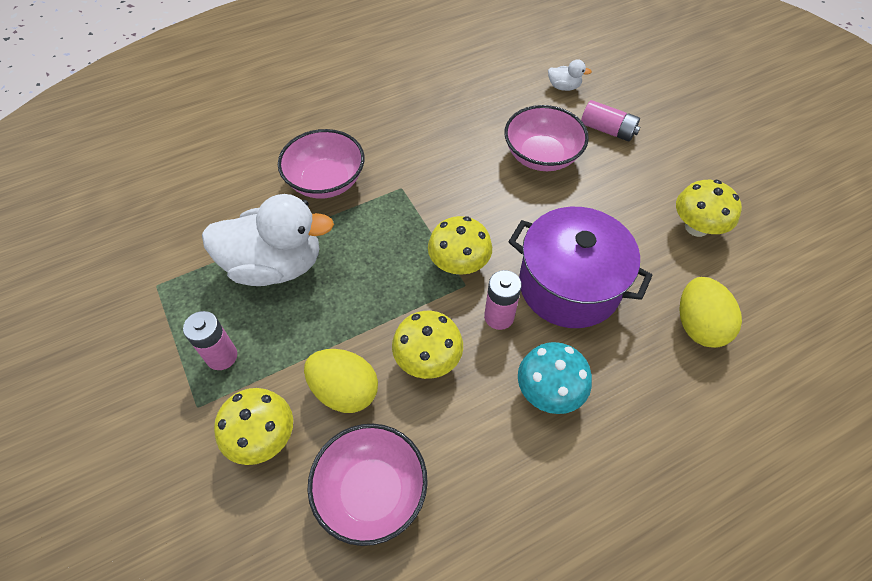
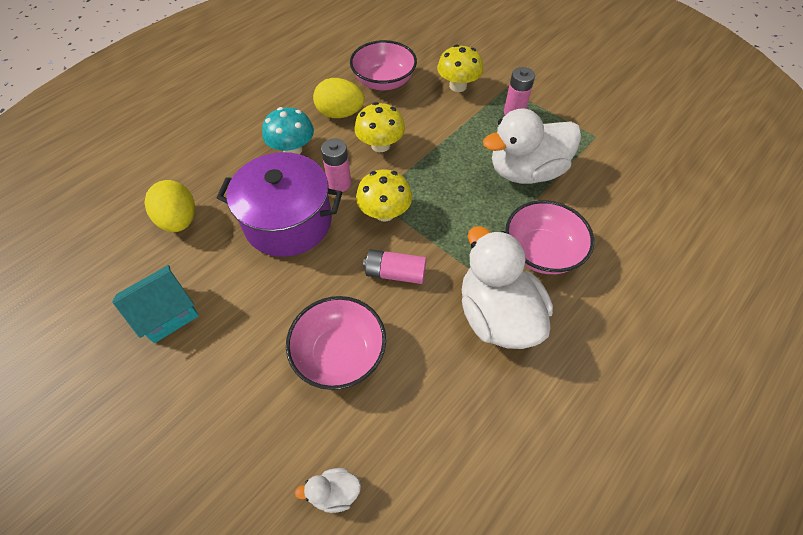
camera: 160 degrees right, 0 degrees up
(345, 391) = (425, 116): yellow egg -> yellow egg (340, 114)
(400, 146) = (497, 315): none -> white duck
(607, 130) = (265, 424): pink battery -> pink battery (395, 273)
(696, 227) = (167, 313): yellow mushroom -> turquoise house

